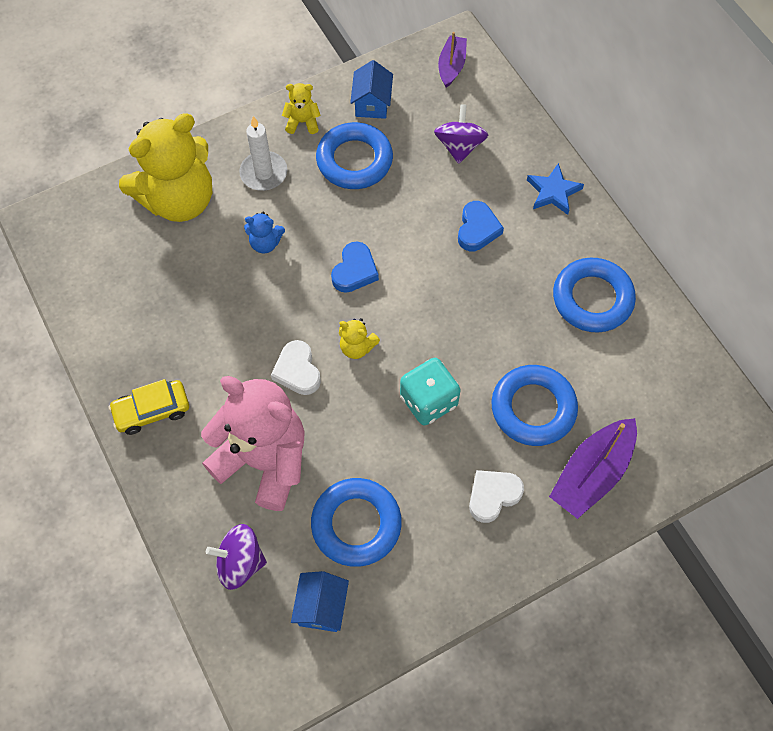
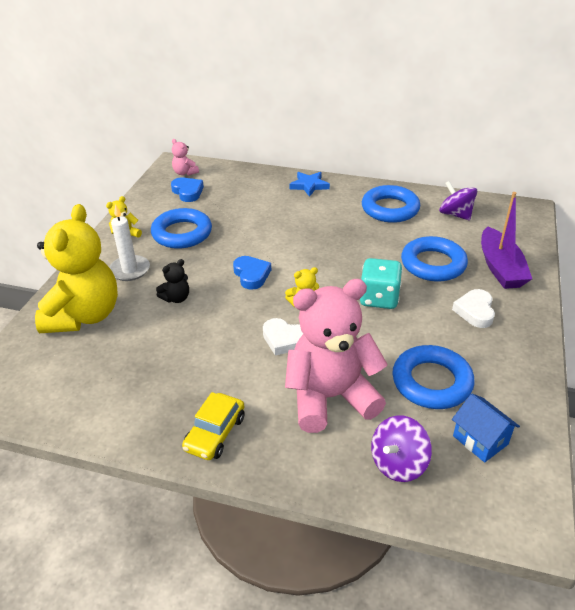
camera: 45 degrees left, 25 degrees down
(265, 243) = (176, 298): blue teddy bear -> black teddy bear
(372, 103) = (159, 207): blue house -> none
(451, 66) = (185, 173): purple boat -> pink teddy bear
(459, 146) = (235, 196): purple spinning top -> purple spinning top (455, 214)
(477, 229) = (293, 219): blue heart -> blue heart (188, 192)

